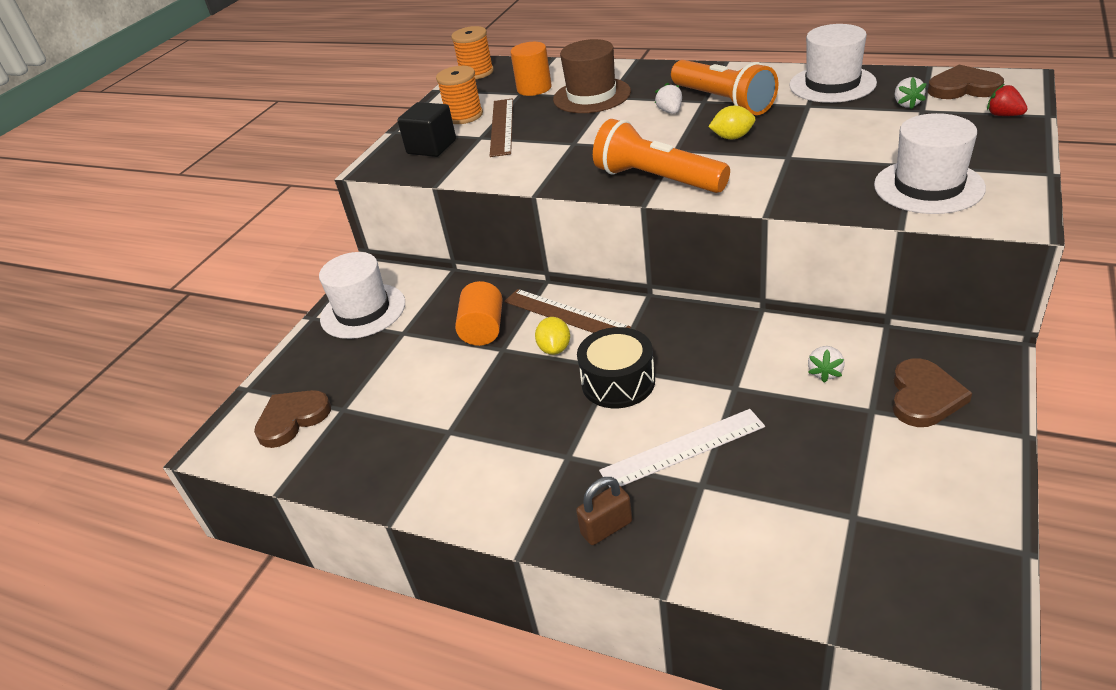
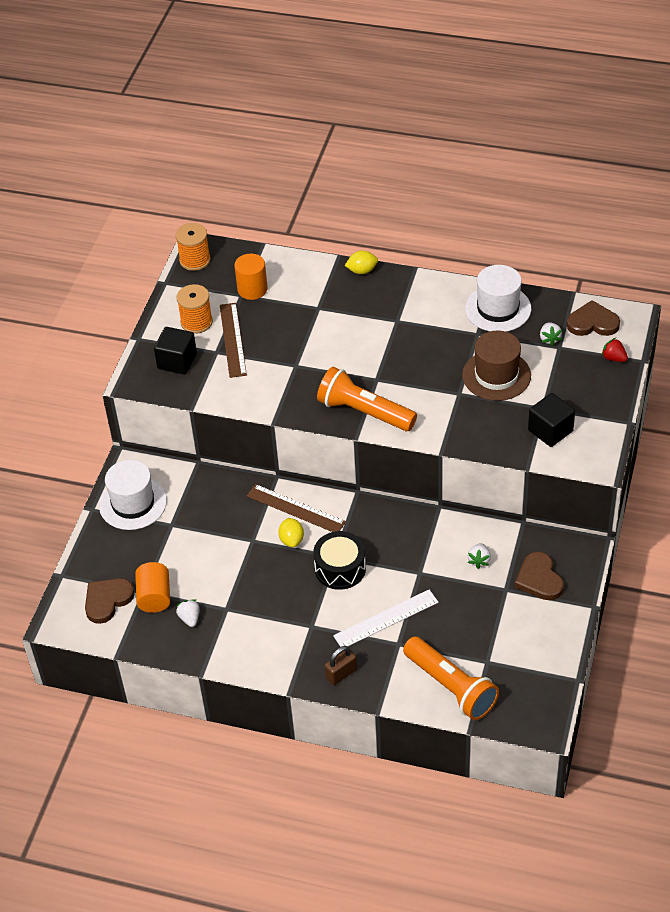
camera: 10 degrees left, 10 degrees up
(483, 329) = (234, 522): orange cylinder -> orange cylinder (154, 597)
(592, 96) = (304, 305): brown hat -> brown hat (496, 375)
(670, 111) = (370, 332): white strawberry -> white strawberry (189, 618)
(723, 101) = (412, 323): orange flashlight -> orange flashlight (450, 687)
(732, 137) = (419, 368): yellow lemon -> yellow lemon (362, 271)
(924, 397) = (539, 579): brown heart -> brown heart turned 150 degrees clockwise
(928, 186) = (550, 431): white hat -> black cube

